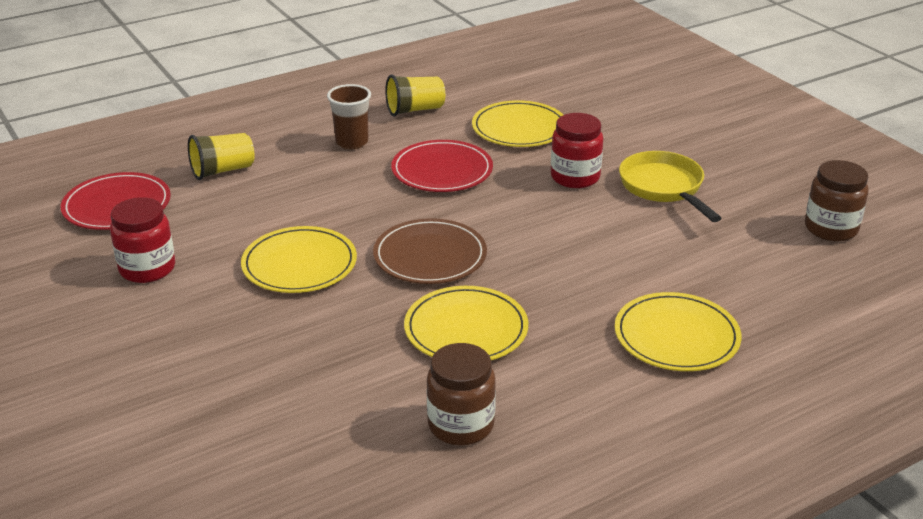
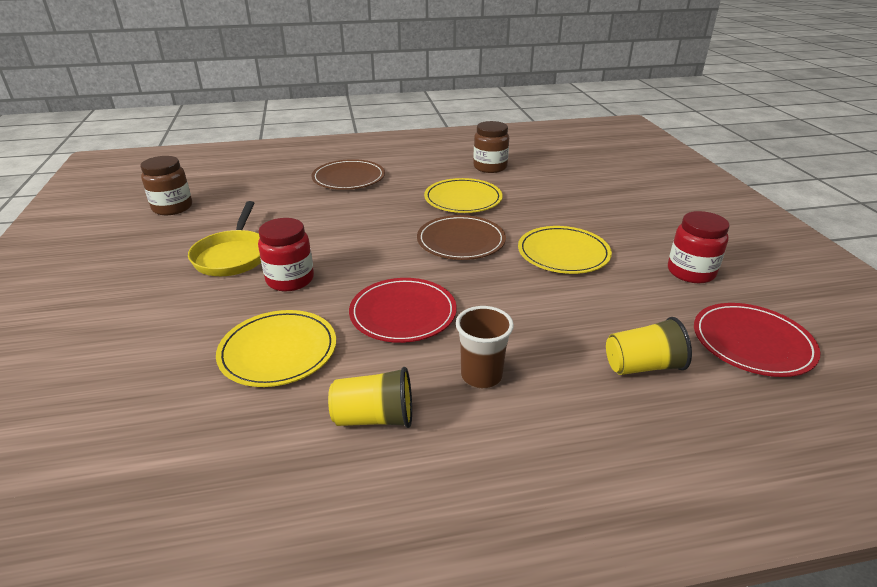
camera: 160 degrees left, 0 degrees up
(676, 336) = (348, 178): yellow plate -> brown plate

